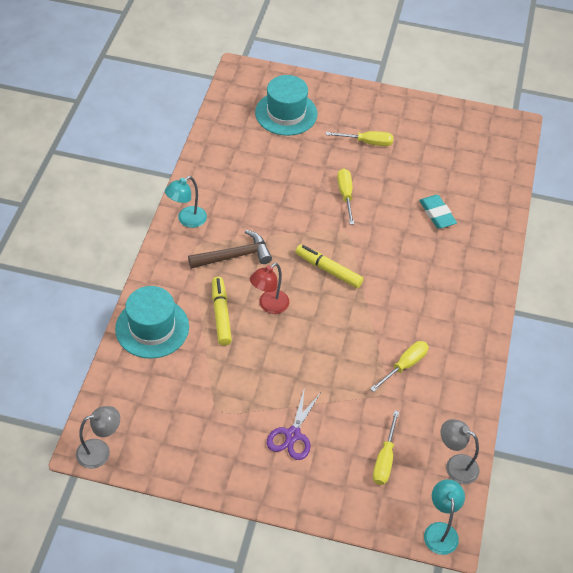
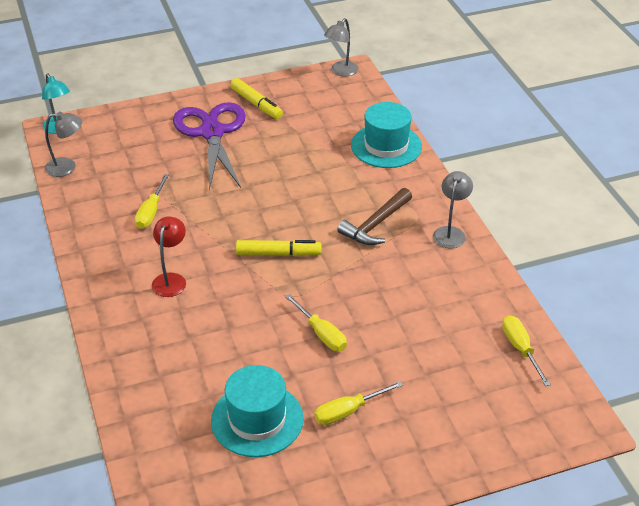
camera: 150 degrees right, 10 degrees down
(187, 220) = (450, 232): turquoise lamp -> grey lamp
(221, 314) = (341, 178): yellow marker -> yellow marker (256, 104)
(269, 306) = (307, 202): red lamp -> red lamp (171, 279)
(286, 113) = (474, 397): turquoise hat -> turquoise hat (257, 419)
(293, 435) = (211, 133): purple scissors -> purple scissors, size x1.86
(384, 459) = (128, 148): yellow screwdriver -> yellow screwdriver (520, 349)
(437, 214) = (205, 364): turquoise eraser -> none

